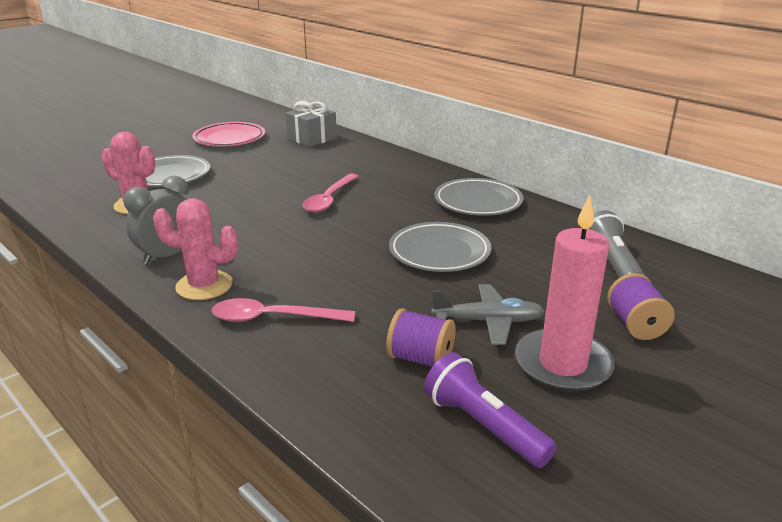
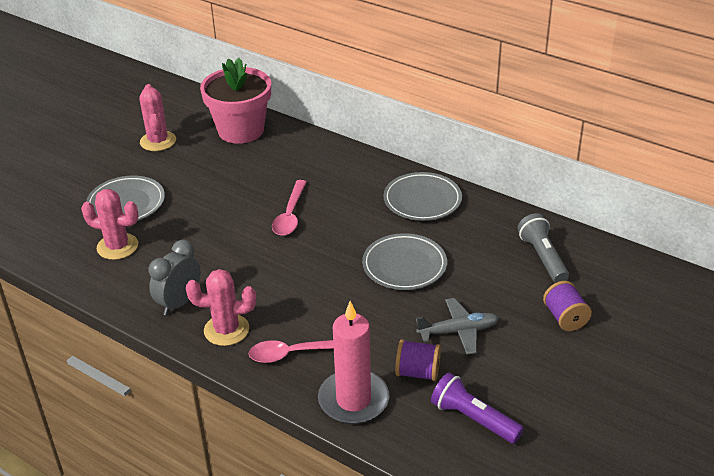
camera: 10 degrees left, 10 degrees up
(229, 139) = (158, 141): pink plate -> pink cactus
(312, 138) = (241, 130): grey gift -> pink flower pot
(562, 364) = (518, 361): pink candle -> pink candle (353, 400)

